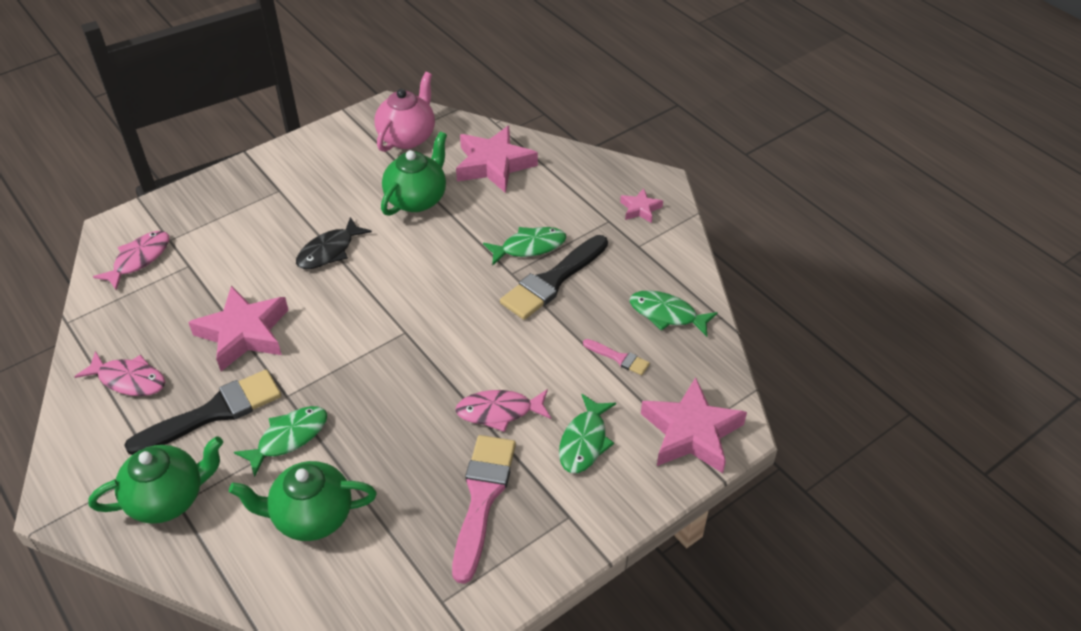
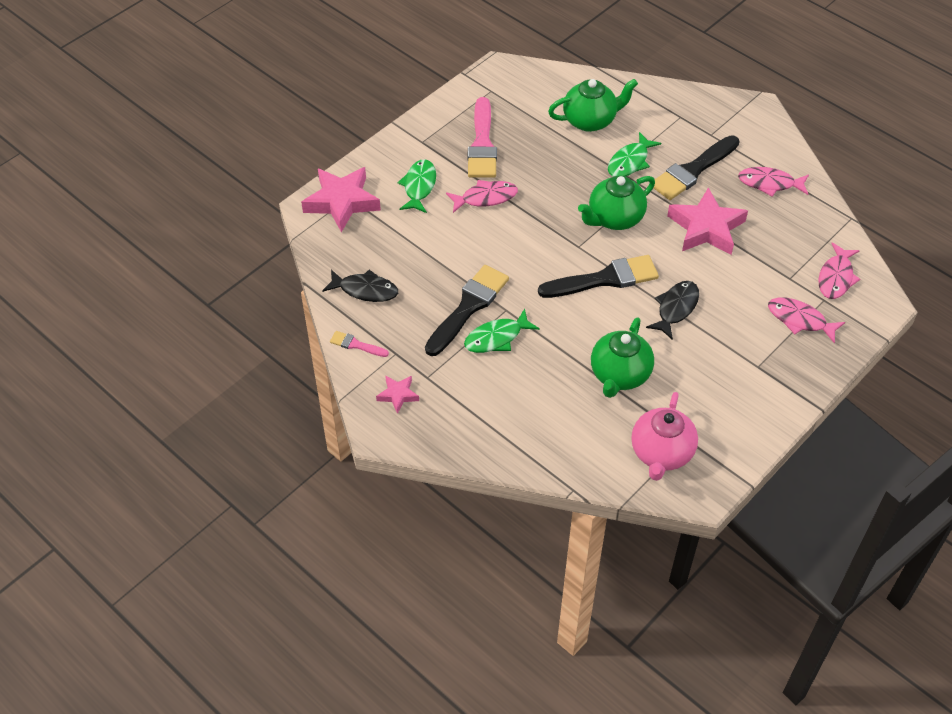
camera: 170 degrees right, 5 degrees up
(168, 498) = (689, 118): green teapot -> green teapot (614, 218)
(209, 224) = (799, 320): none -> pink fish
(391, 291) = (604, 279): none -> black brush
(494, 165) = (557, 429): pink star -> none
(619, 358) = (401, 248): pink brush -> pink brush (356, 345)
(666, 314) = (365, 290): green fish -> black fish

